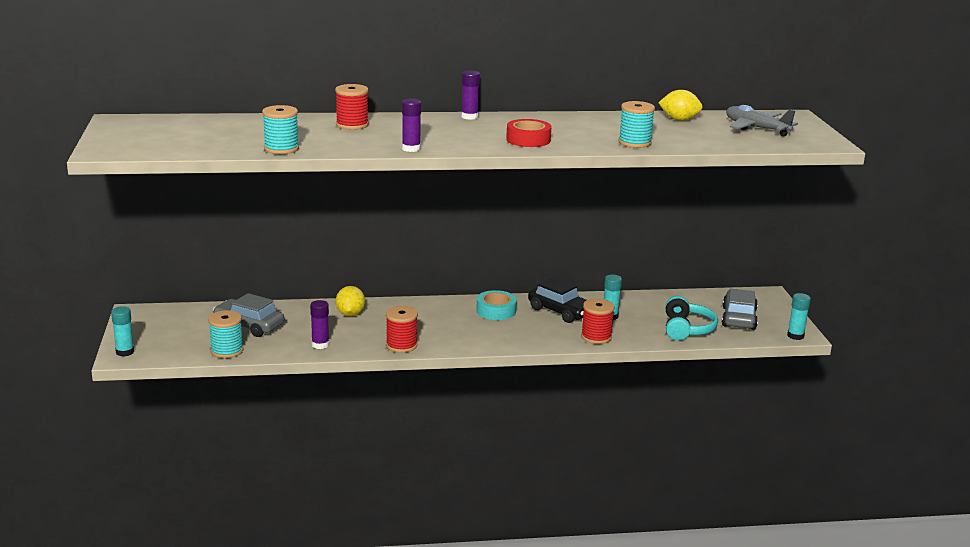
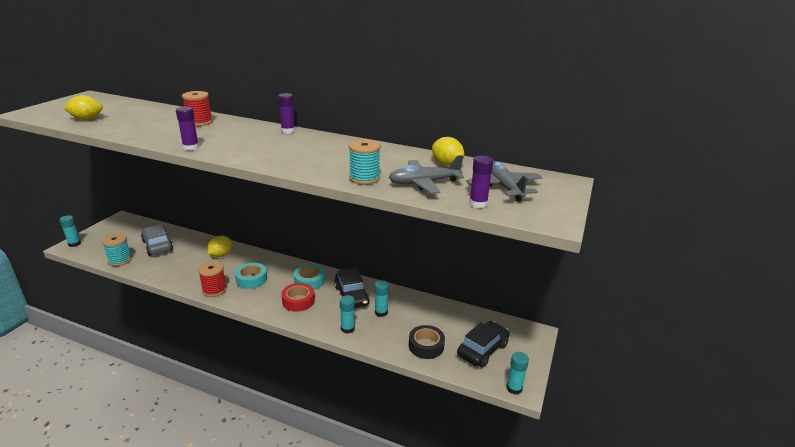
camera: 30 degrees right, 5 degrees up
(207, 144) = (87, 119): none -> yellow lemon
(281, 149) = (116, 131): turquoise spool -> none
(320, 345) = (172, 273): purple glue stick -> purple glue stick (478, 203)
(428, 326) = (251, 279): none -> turquoise tape
(528, 140) = (287, 157): red tape -> red tape (298, 301)
(596, 337) = (347, 328): red spool -> turquoise glue stick
(687, 329) = (426, 346): turquoise headphones -> black tape
(690, 137) = (424, 183): none -> grey plane
(739, 318) = (482, 350): grey car -> black car

